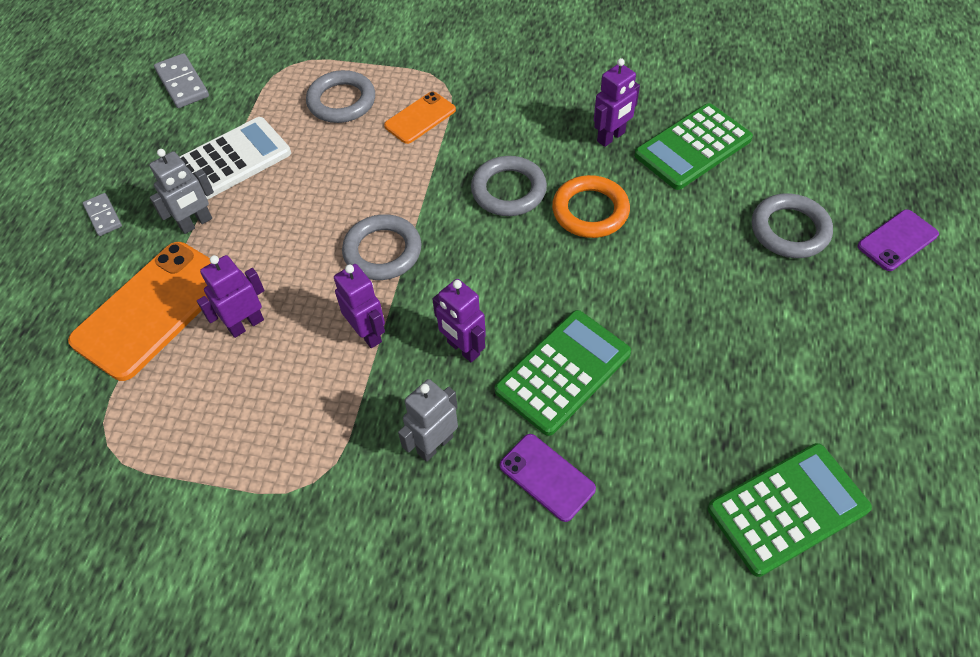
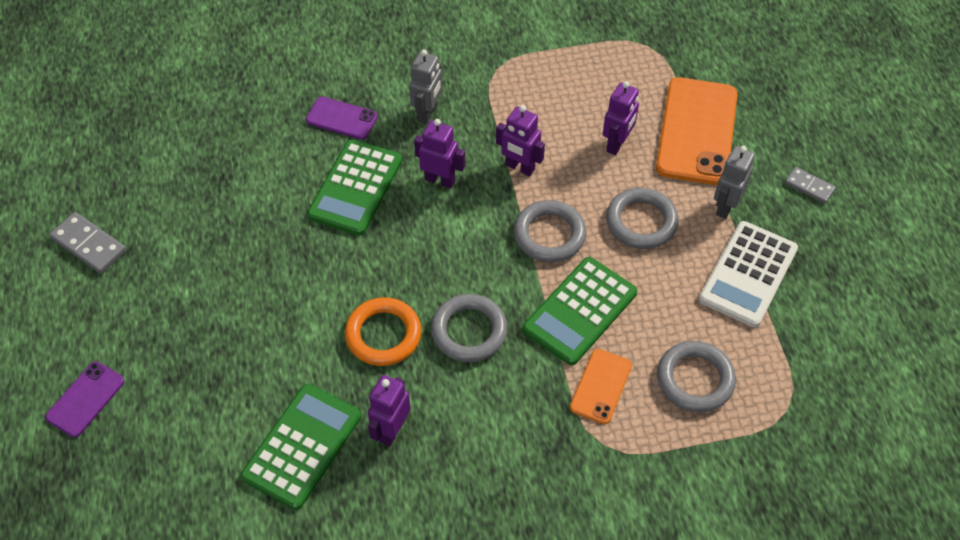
camera: 155 degrees right, 0 degrees up
(182, 83) = (876, 344): grey domino -> grey domino (89, 245)
(787, 509) = (171, 150): green calculator -> green calculator (580, 311)
(789, 230) = (190, 377): grey ring -> grey ring (641, 222)

